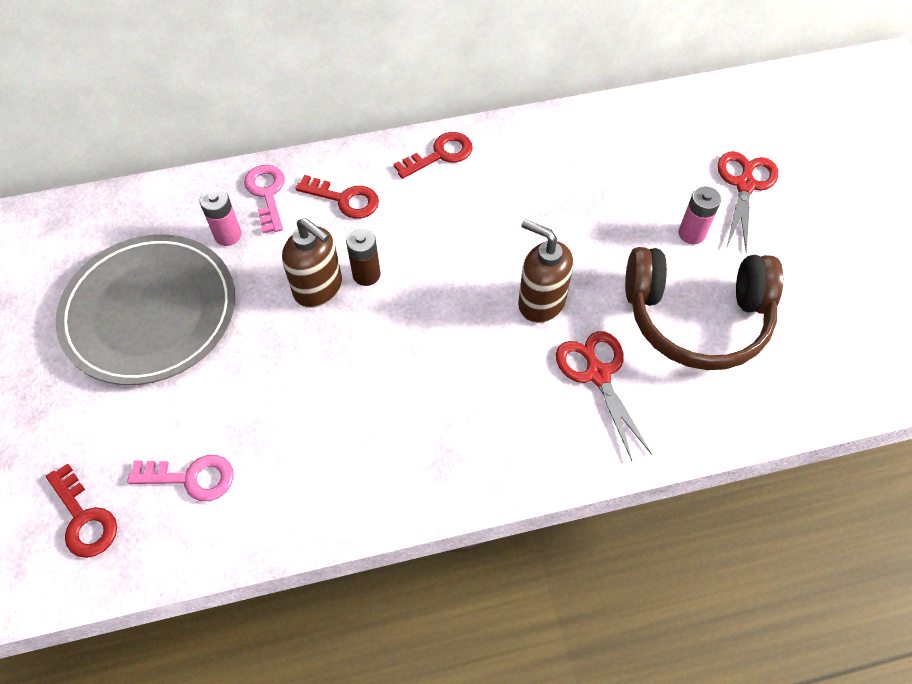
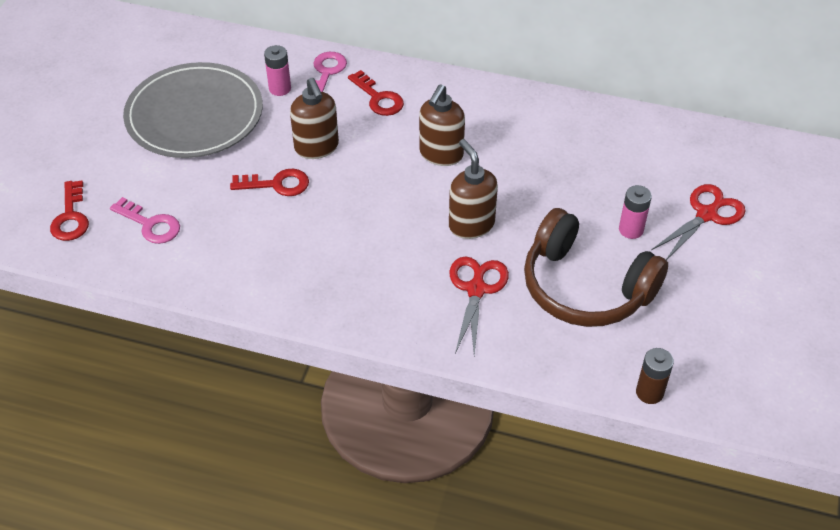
camera: 30 degrees right, 10 degrees down
(366, 274) = (357, 153): brown battery -> brown battery (649, 392)
(440, 155) = (472, 96): red key -> red key (276, 184)
(454, 236) = (441, 154): none -> brown soap dispenser

